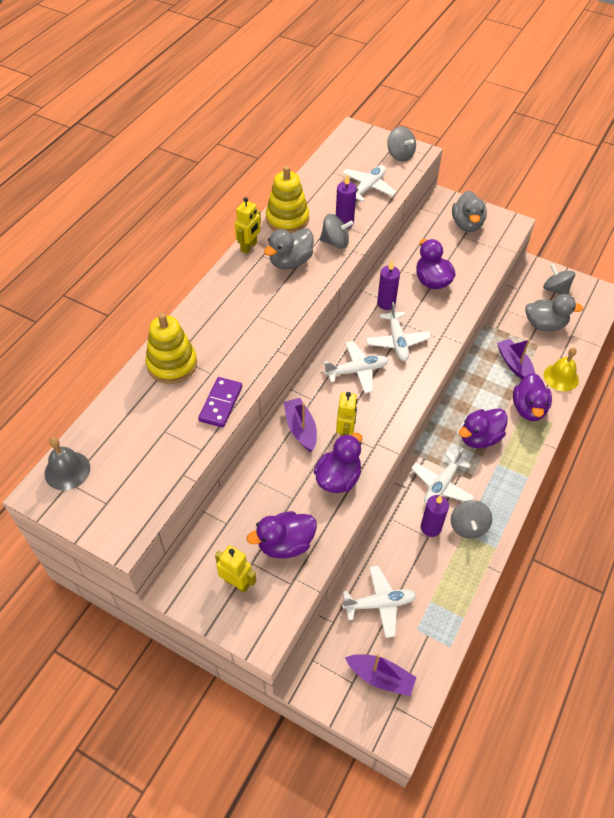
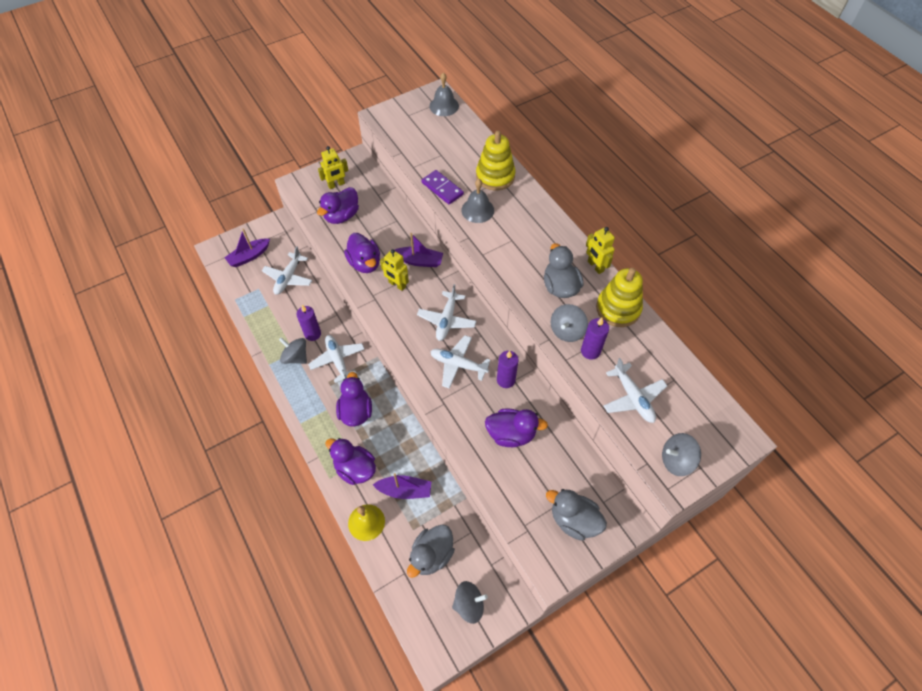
camera: 120 degrees right, 5 degrees up
(234, 358) = (477, 210): none -> grey bell
(285, 544) = (341, 216): purple duck -> purple duck turned 150 degrees counterclockwise

